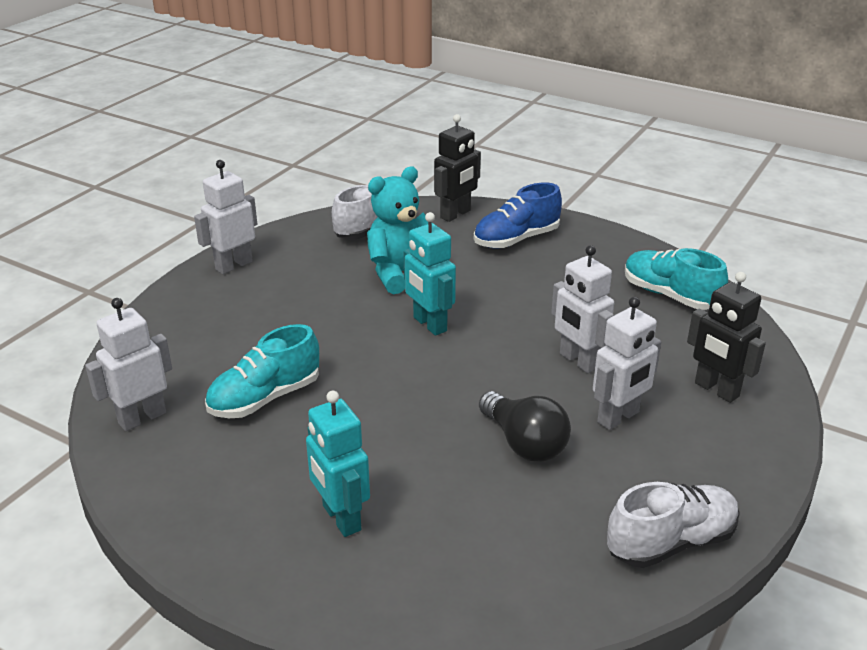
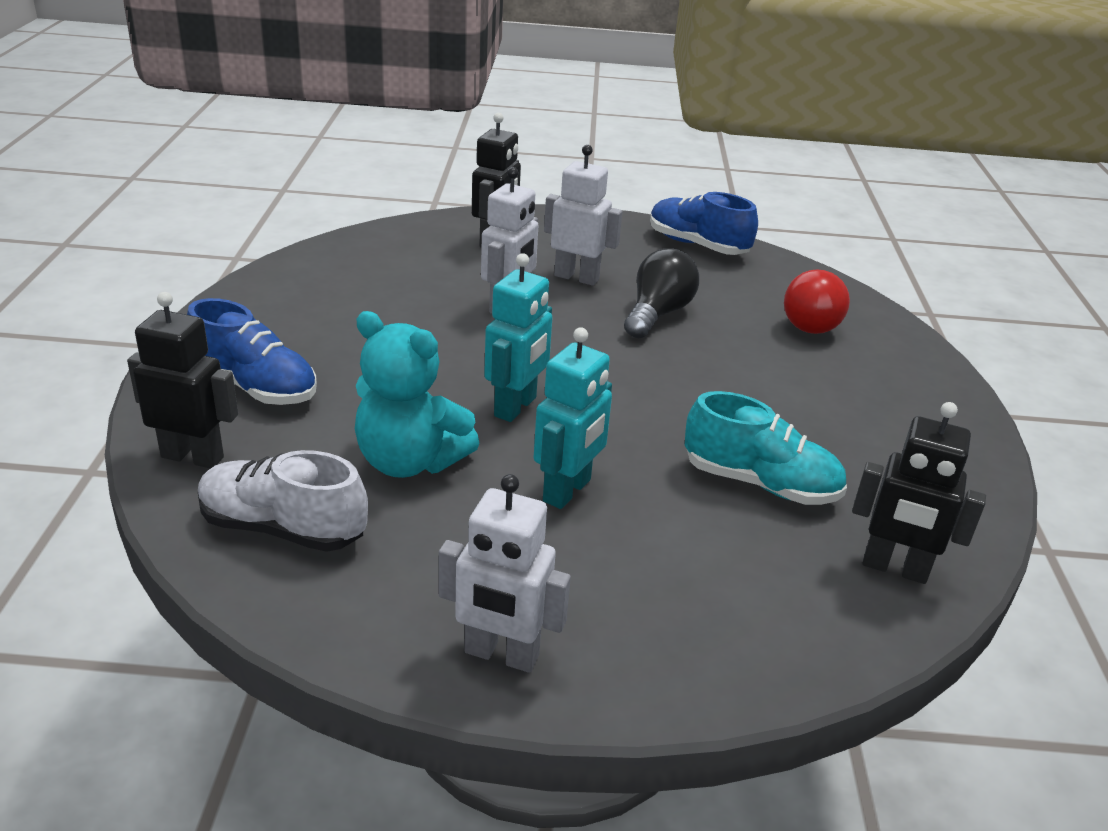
camera: 120 degrees left, 0 degrees up
(142, 418) = (894, 568): white robot -> black robot
(341, 518) = (848, 380): turquoise robot -> turquoise robot (567, 491)
(454, 553) = (812, 321): none -> red light bulb
(670, 295) = (341, 273): turquoise shoe -> none
(671, 542) = (697, 245): white shoe -> blue shoe

